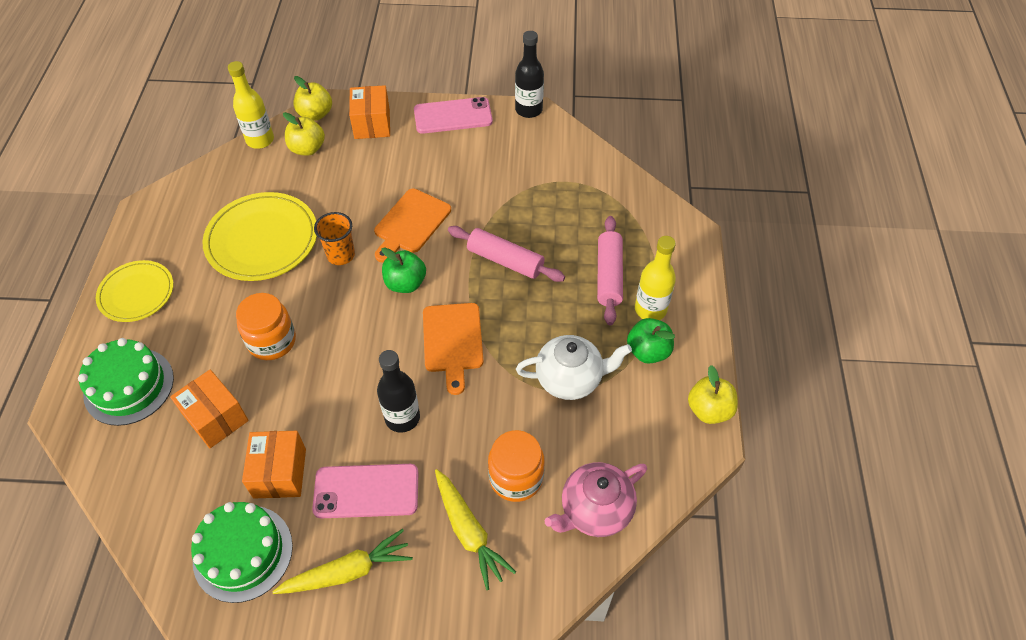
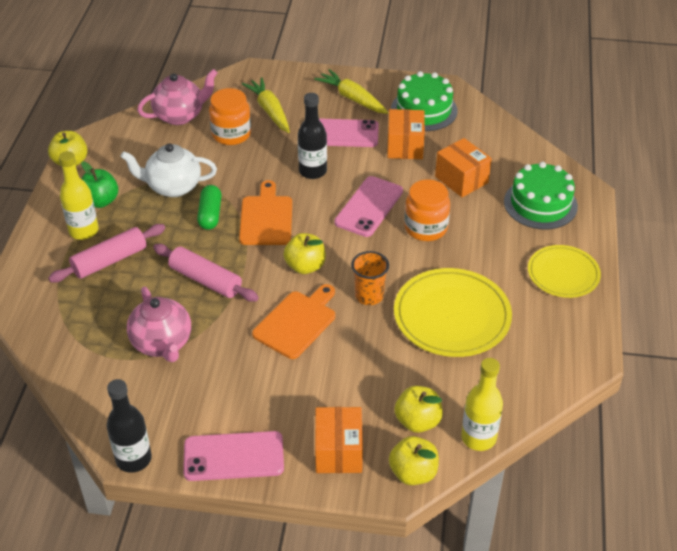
camera: 175 degrees left, 10 degrees down
(334, 366) = (369, 207): none -> pink phone
(348, 571) = (352, 98): yellow carrot -> yellow carrot turned 60 degrees clockwise
(405, 283) = (305, 266): green apple -> yellow apple
(517, 342) = (210, 214): none -> green capsule
(531, 196) = (162, 343): none -> pink teapot
(609, 275) = (109, 261): pink rolling pin -> pink rolling pin turned 45 degrees clockwise

